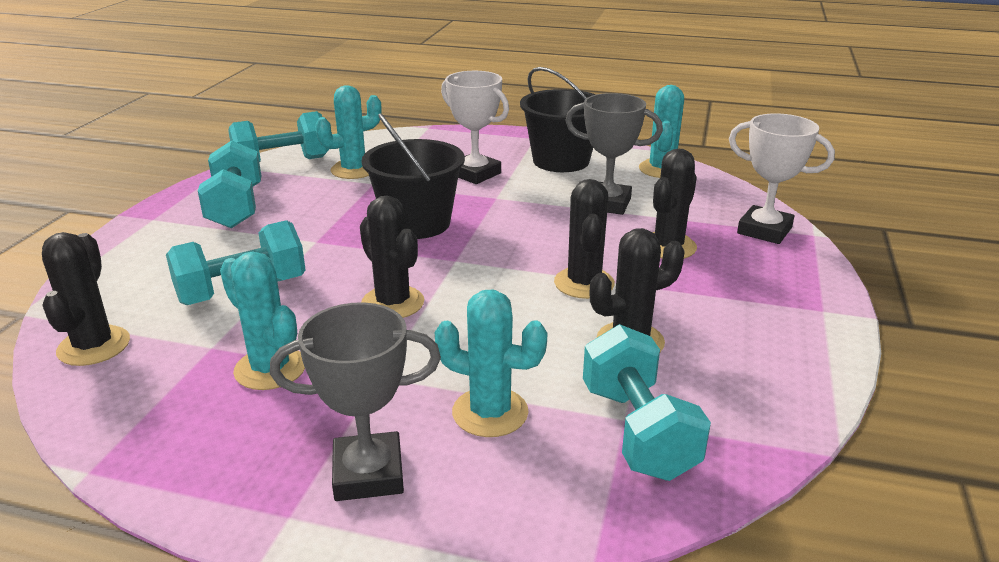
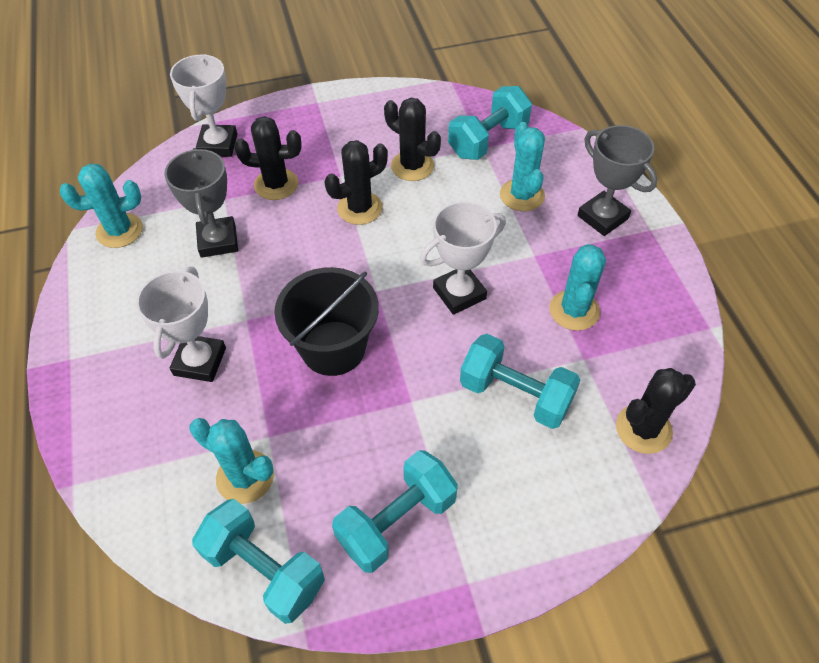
camera: 120 degrees left, 25 degrees up
(393, 303) = (459, 293): black cactus -> white trophy
(561, 161) = (131, 309): black bucket -> none

